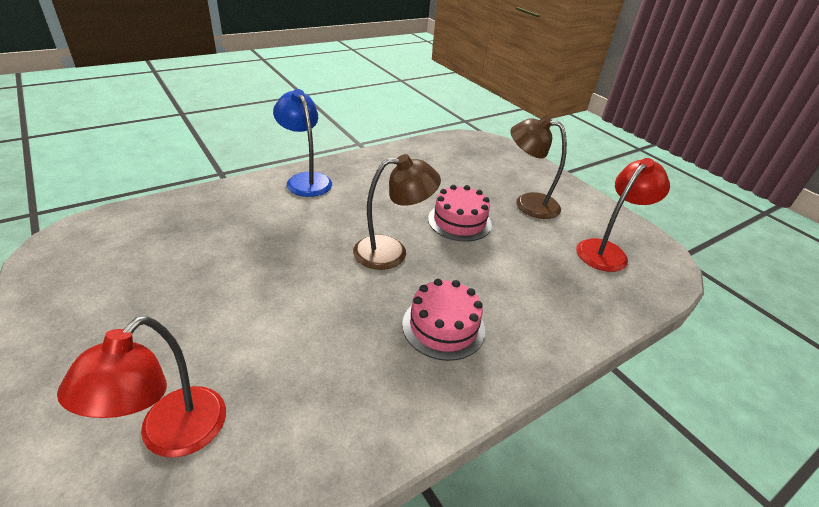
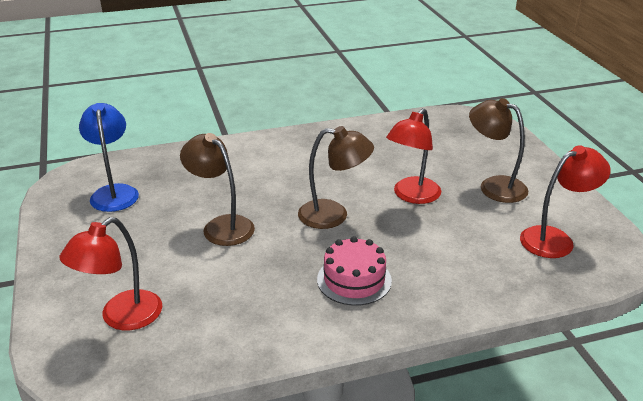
camera: 20 degrees right, 5 degrees down
(271, 280) = (221, 226): none -> brown lamp
(305, 180) = (278, 145): blue lamp -> blue lamp (114, 192)
(459, 221) = (412, 196): pink cake -> red lamp

